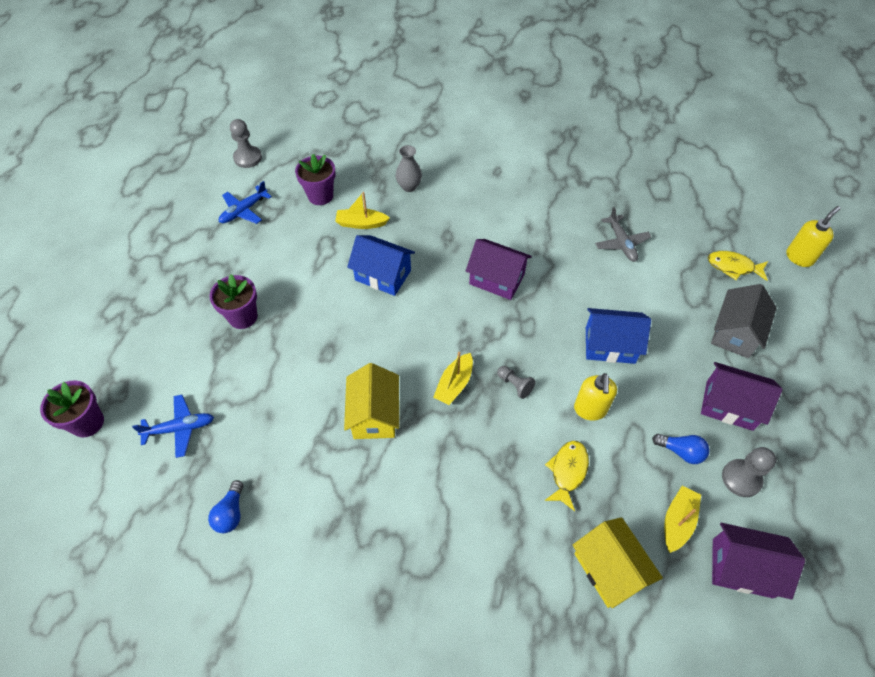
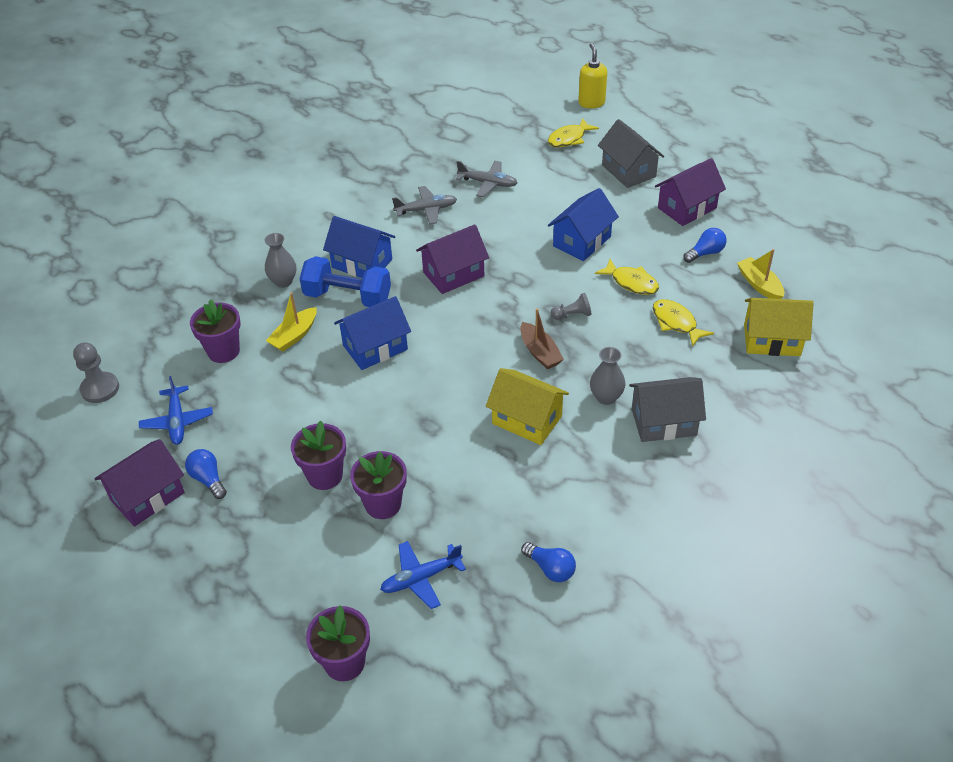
camera: 55 degrees left, 10 degrees down
(180, 428) = (421, 578): blue plane -> blue plane turned 135 degrees counterclockwise
(204, 256) = (208, 479): none -> blue light bulb
(236, 366) = (383, 504): none -> purple flower pot
(421, 230) = (348, 297): none -> blue dumbbell
(437, 460) = (606, 397): none -> grey vase
(438, 521) = (663, 422): none -> grey house
(454, 384) = (540, 352): yellow boat -> brown boat
(462, 218) = (362, 263): none -> blue house
(554, 222) = (426, 210): none -> grey plane
(590, 409) = (631, 282): yellow soap dispenser -> yellow fish
(741, 478) = (749, 235): grey pawn -> none
(742, 568) = (815, 272): purple house -> purple house (147, 496)

